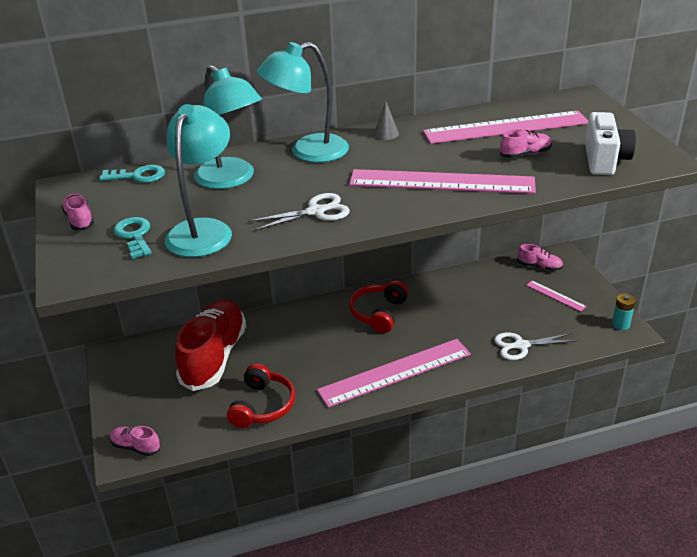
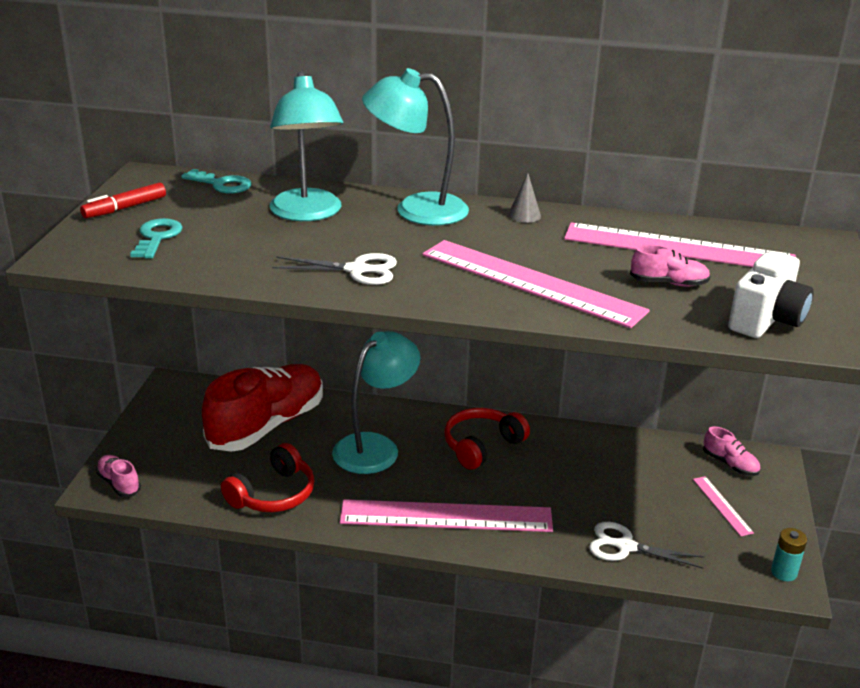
camera: 25 degrees right, 5 degrees down
(79, 220) = (125, 208): pink shoe -> red marker
(204, 230) = (226, 252): turquoise lamp -> turquoise lamp (375, 447)

